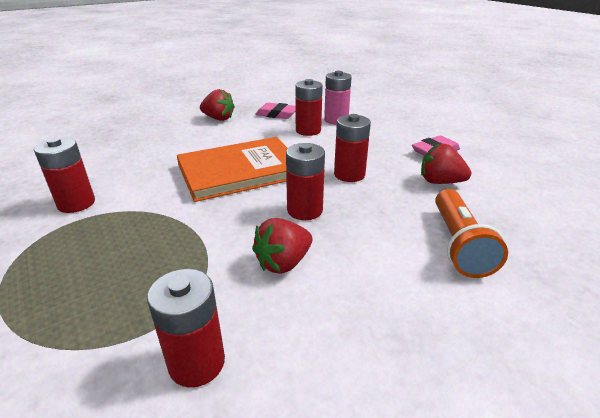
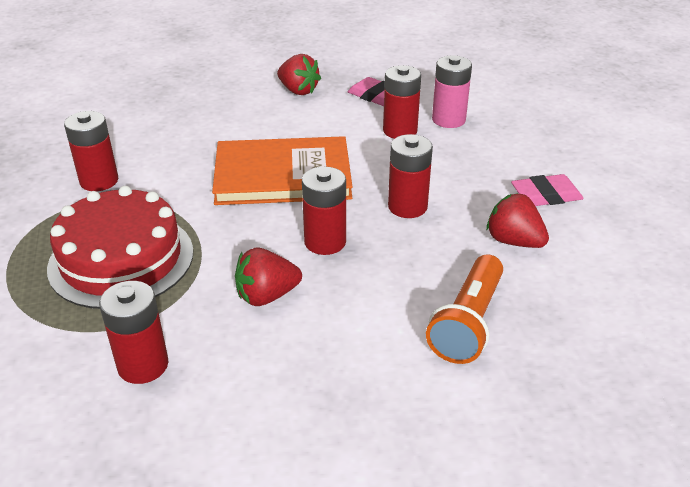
camera: 20 degrees right, 5 degrees up
(126, 263) = (121, 259): none -> red cake

